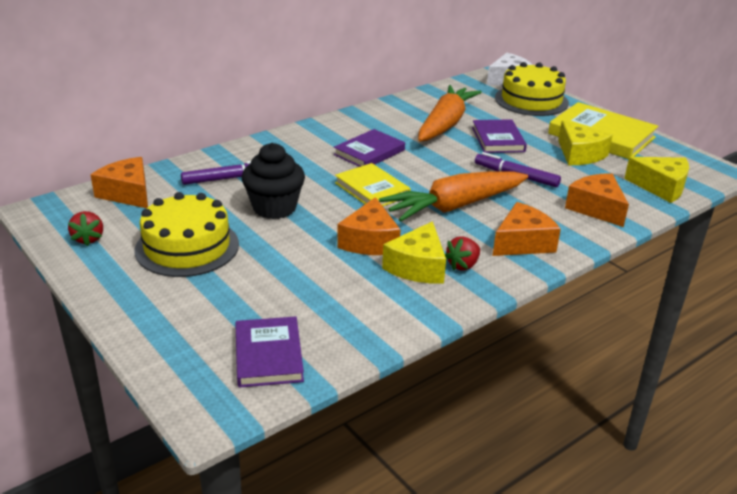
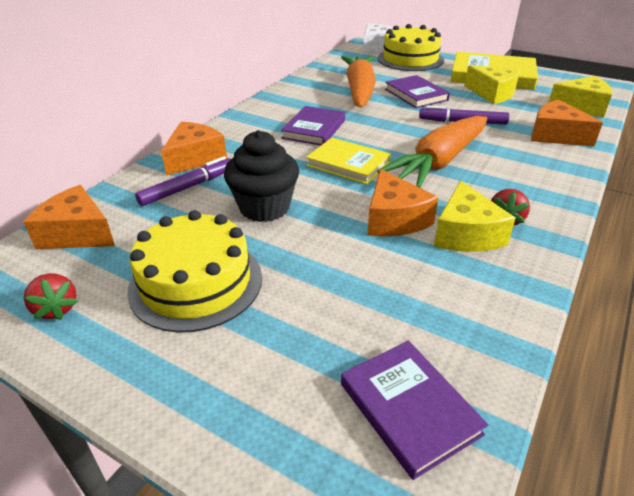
camera: 20 degrees left, 5 degrees up
(522, 243) = (532, 182): orange cheese -> orange cheese (195, 158)

